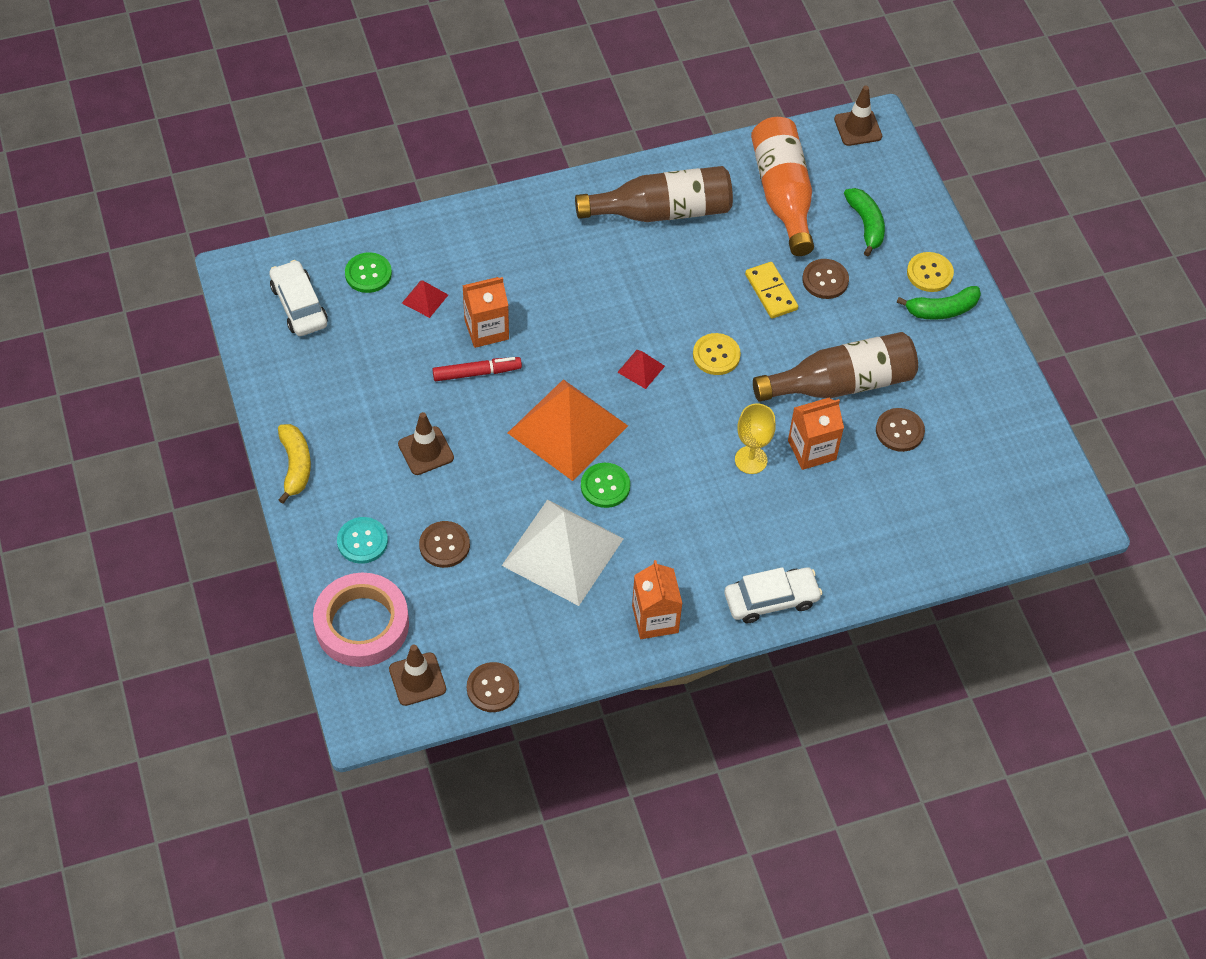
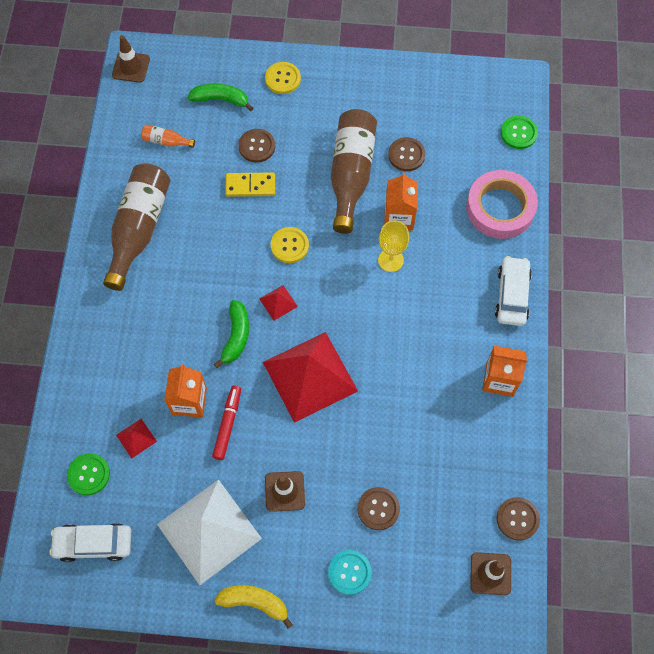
camera: 65 degrees left, 10 degrees up
(362, 624) = (426, 600): pink tape -> pink tape (500, 208)
(562, 551) = (417, 422): white pyramid -> white pyramid (209, 531)
(567, 429) = (310, 376): orange pyramid -> red pyramid
(605, 486) = (372, 369): green button -> green button (518, 133)
(783, 195) = (166, 141): orange bottle -> orange bottle, size x0.42
(942, 310) = (317, 85): green banana -> green banana (236, 336)

